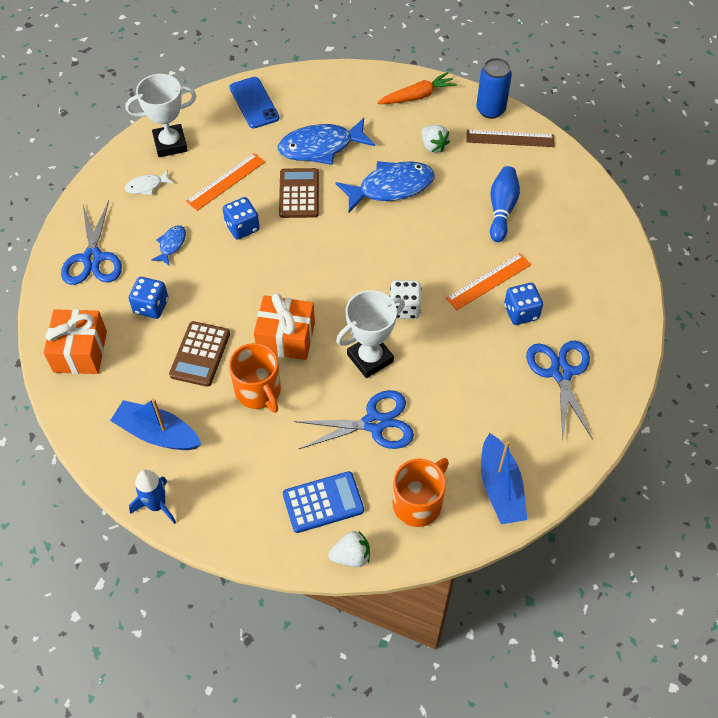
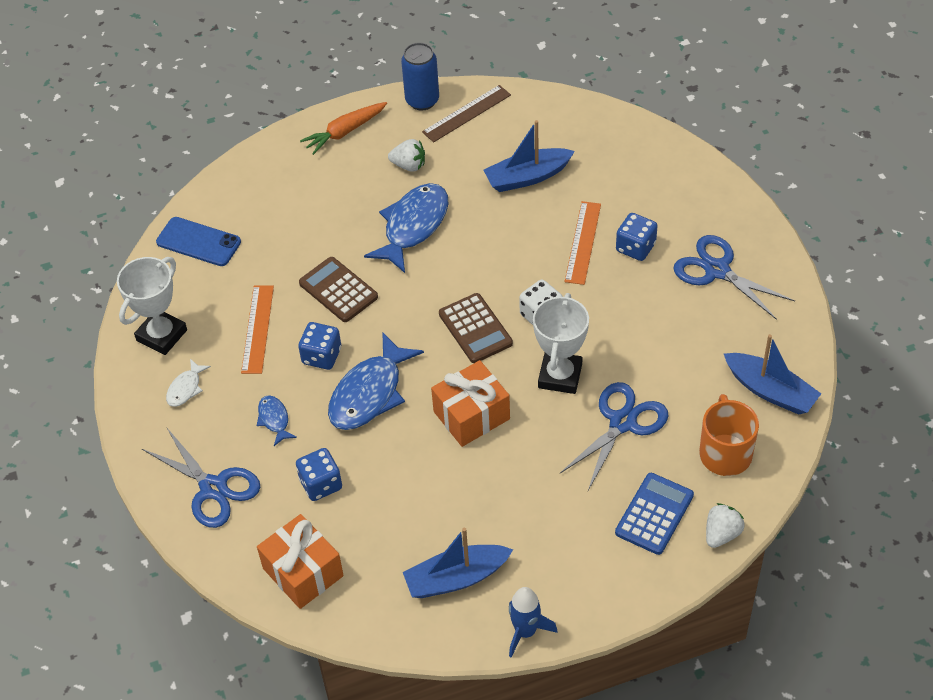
camera: 40 degrees left, 5 degrees down
(200, 354) = (414, 487): brown calculator -> brown calculator (475, 329)
(258, 391) = (501, 475): orange mug -> none
(321, 147) = (310, 237): blue fish -> blue fish (369, 393)
(417, 96) = (344, 132): orange carrot -> orange carrot turned 150 degrees counterclockwise
(502, 209) = (527, 177): blue bowling pin -> blue boat

